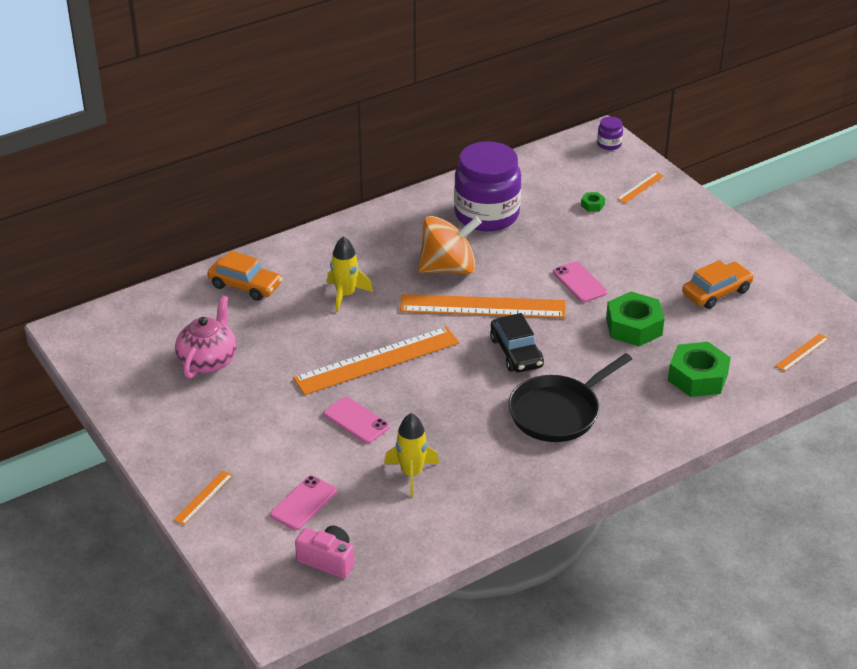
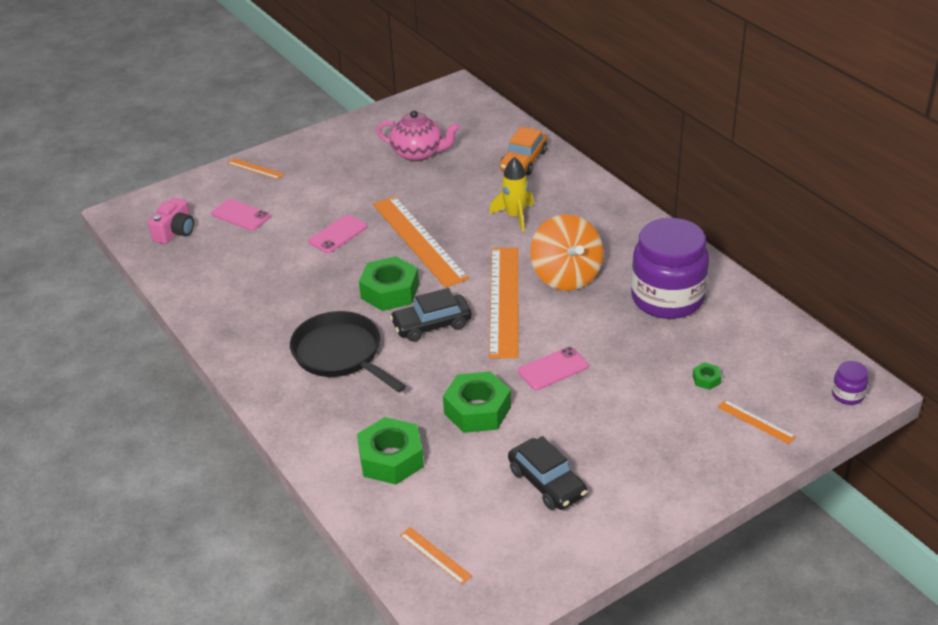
camera: 90 degrees right, 0 degrees up
(411, 474) = (267, 268): yellow rocket -> none
(462, 380) = (390, 291): none -> green nut
(716, 292) = (547, 483): orange car -> black car

